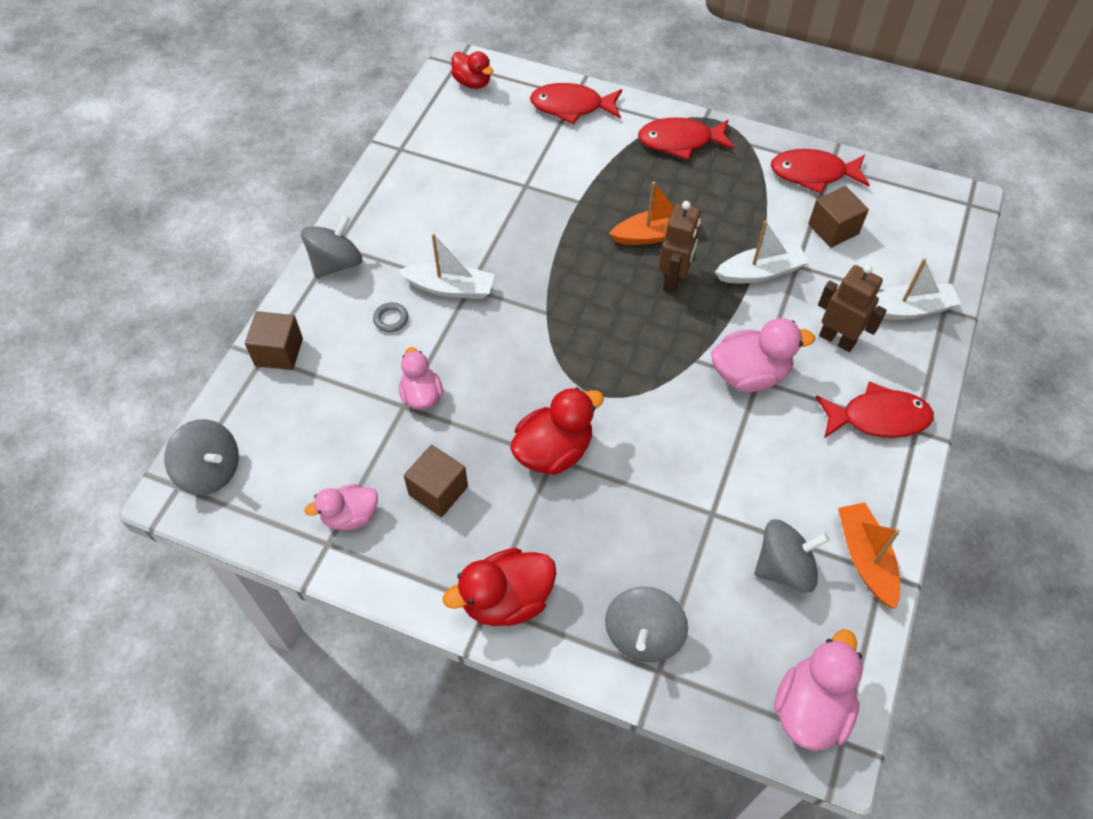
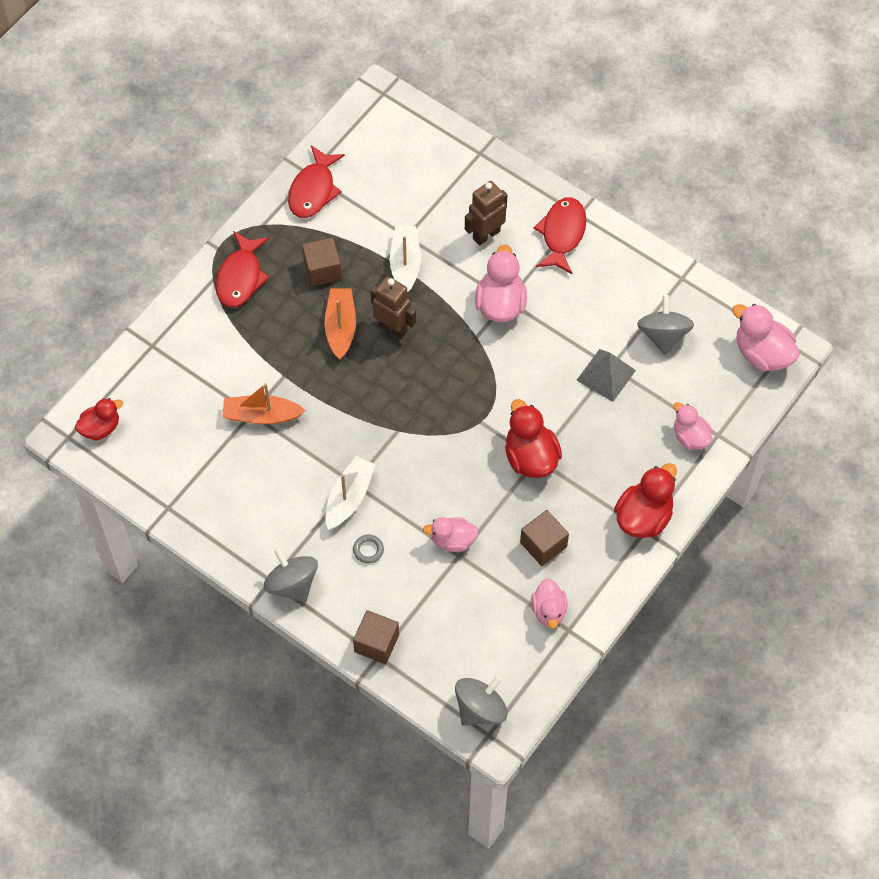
camera: 75 degrees left, 5 degrees up
(506, 600) = (643, 517): red duck -> red duck turned 135 degrees counterclockwise
(571, 107) = (165, 351): red fish -> none
(643, 635) = (690, 437): grey spinning top -> pink duck
(697, 511) = (606, 375): none -> grey pyramid
(833, 229) = (378, 197): brown cube -> brown cube (322, 270)
(865, 558) = (669, 284): orange boat -> orange boat (261, 415)
(908, 309) = (473, 177): white boat -> none

